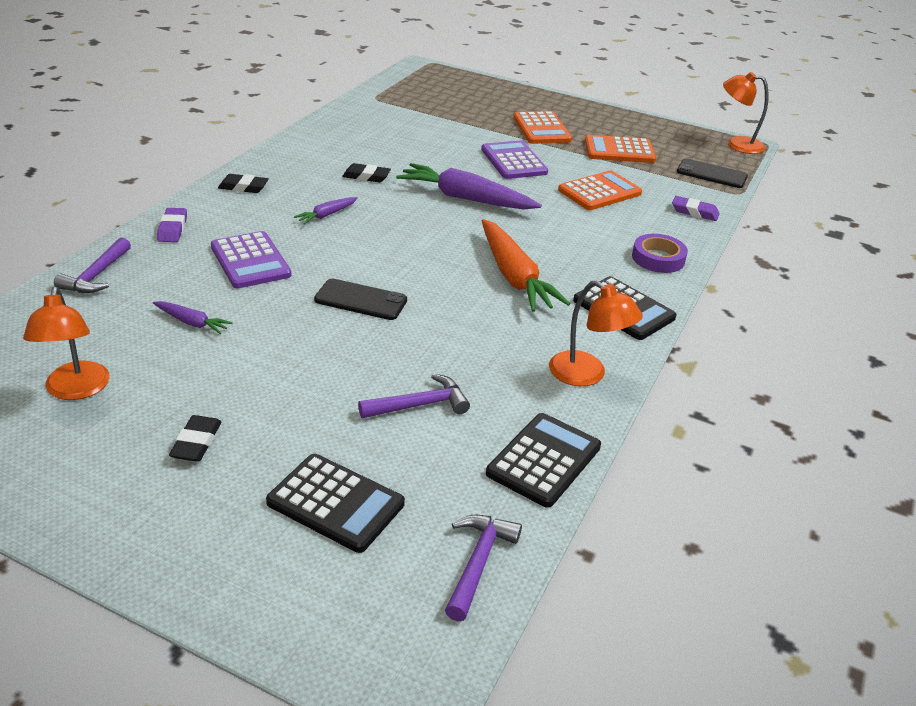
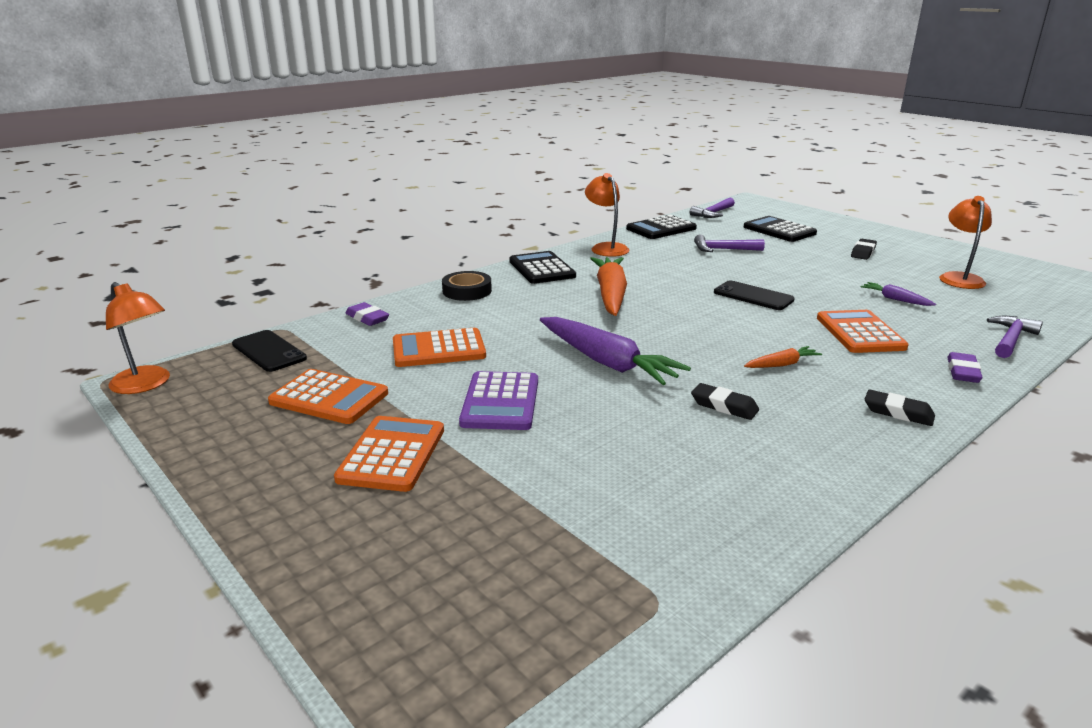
camera: 155 degrees left, 10 degrees down
(250, 261) = (860, 333): purple calculator -> orange calculator
(326, 215) = (782, 364): purple carrot -> orange carrot
(658, 258) = (467, 291): purple tape -> black tape

